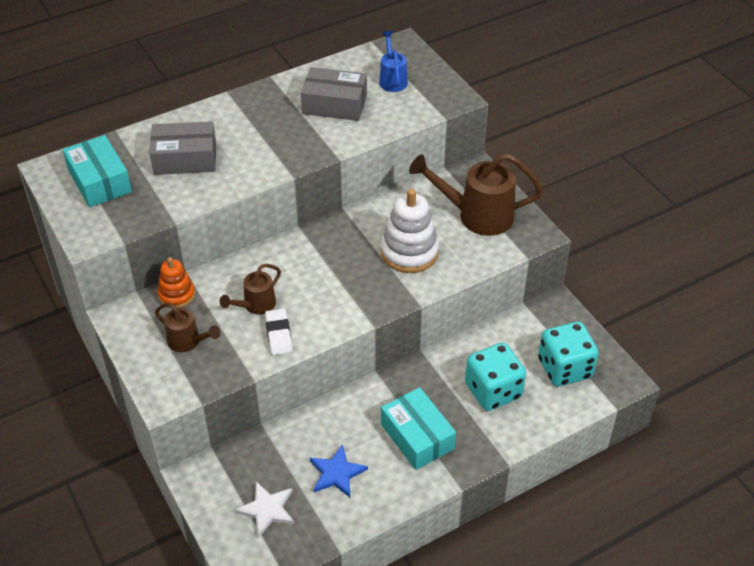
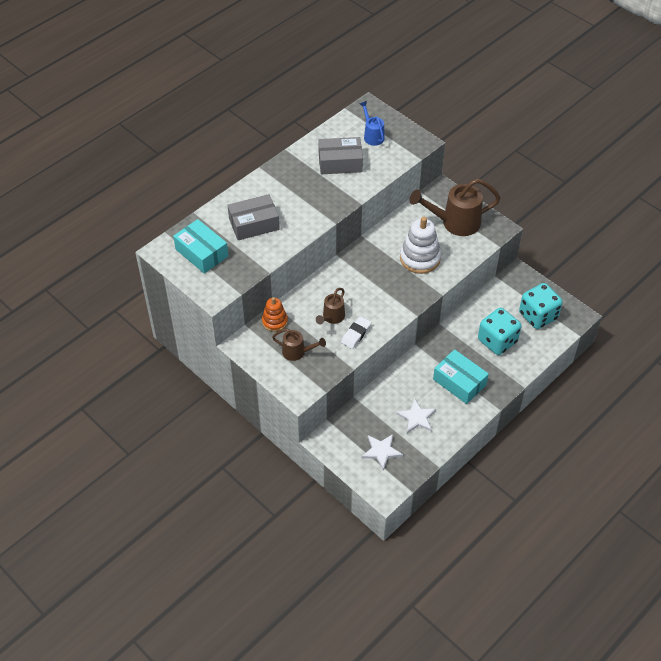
camera: 15 degrees left, 5 degrees up
(278, 334) = (356, 334): white eraser -> white eraser turned 60 degrees clockwise
(336, 473) = (416, 418): blue star -> white star

